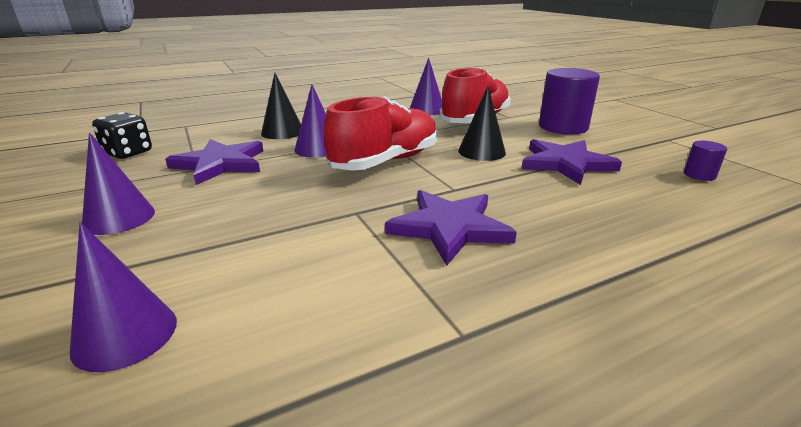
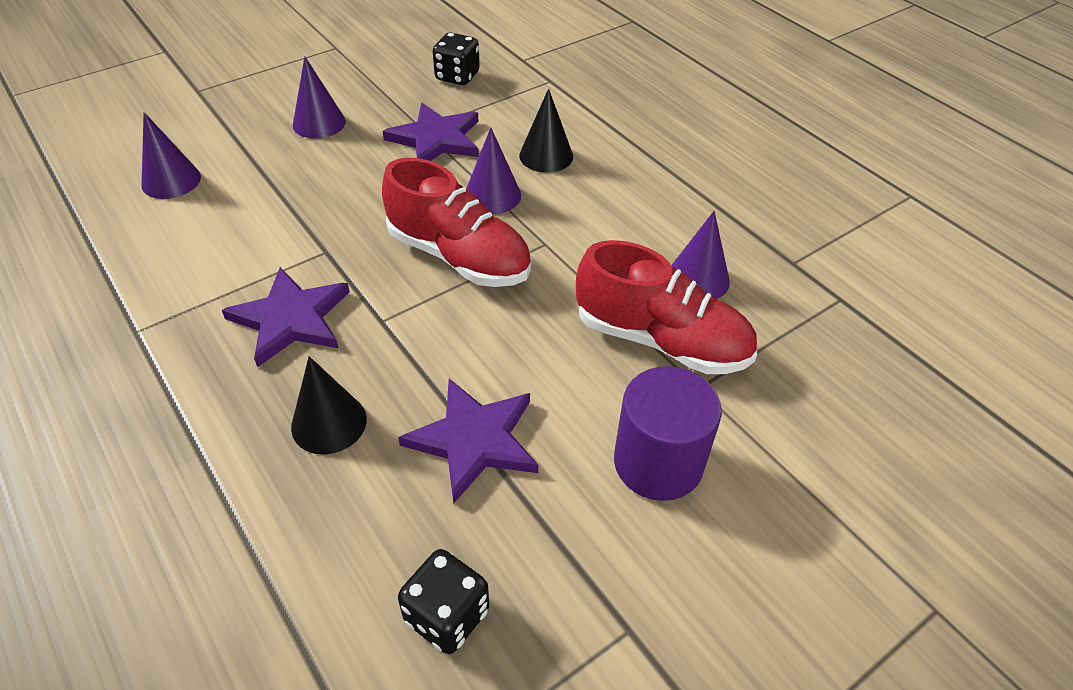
camera: 80 degrees right, 20 degrees up
(481, 151) = (509, 346): black cone -> black cone (329, 423)
(699, 175) = (447, 616): purple cylinder -> black dice

